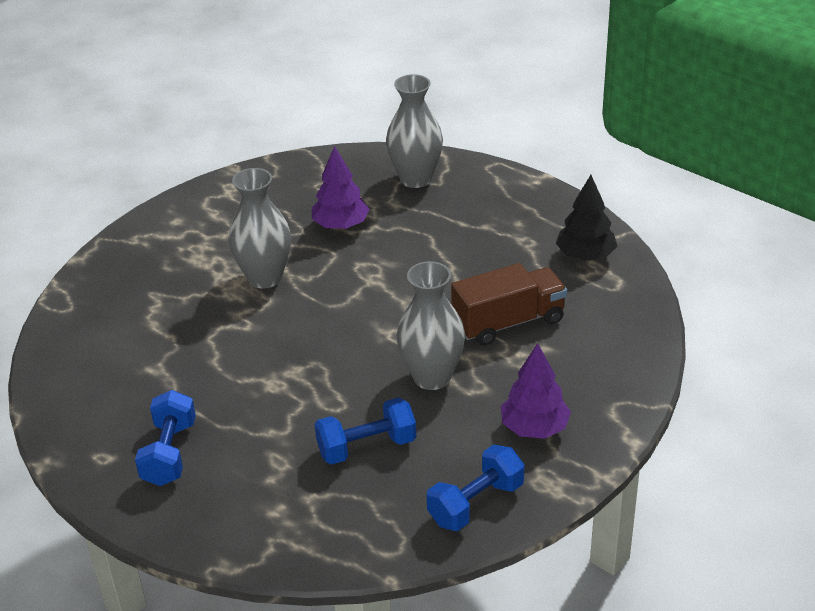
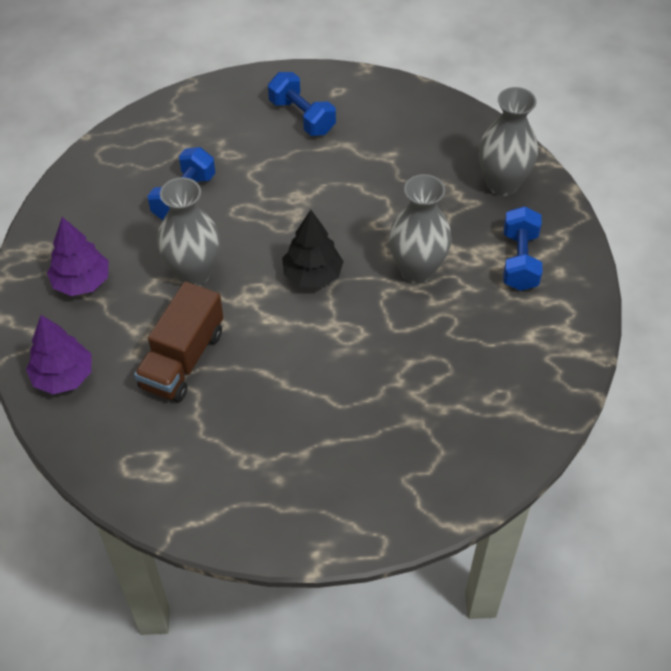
camera: 135 degrees right, 15 degrees up
(340, 225) = (427, 362): purple tree -> purple tree (63, 376)
(415, 179) = (431, 468): grey vase -> grey vase (502, 184)
(475, 503) = (75, 207): blue dumbbell -> blue dumbbell (520, 261)
(585, 255) = (180, 481): black tree -> black tree (312, 275)

